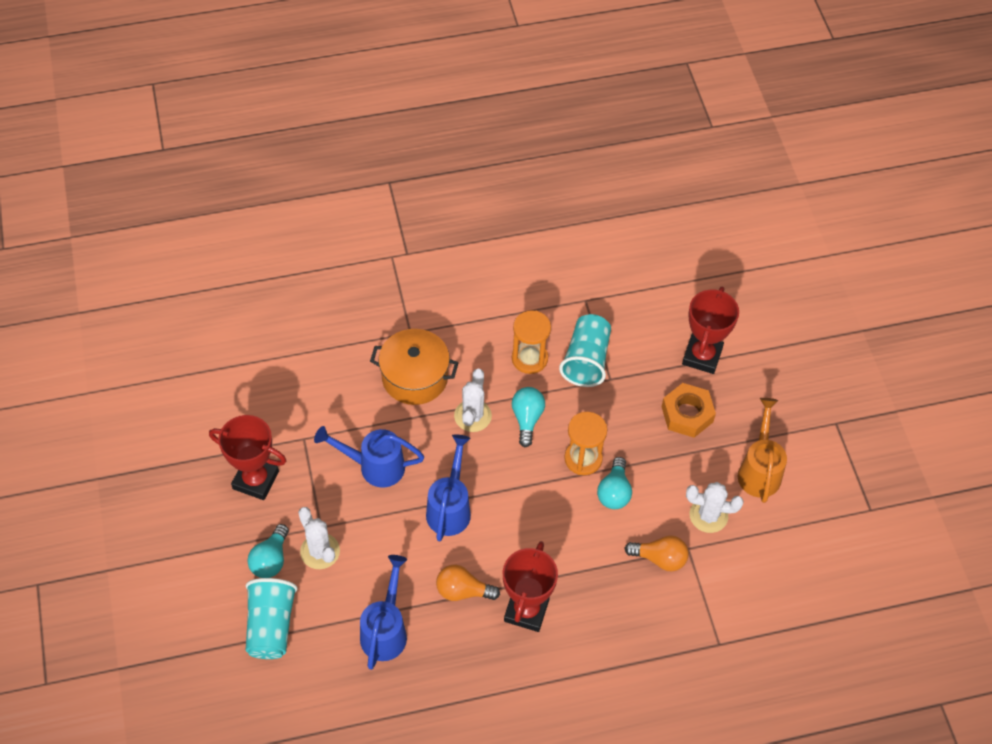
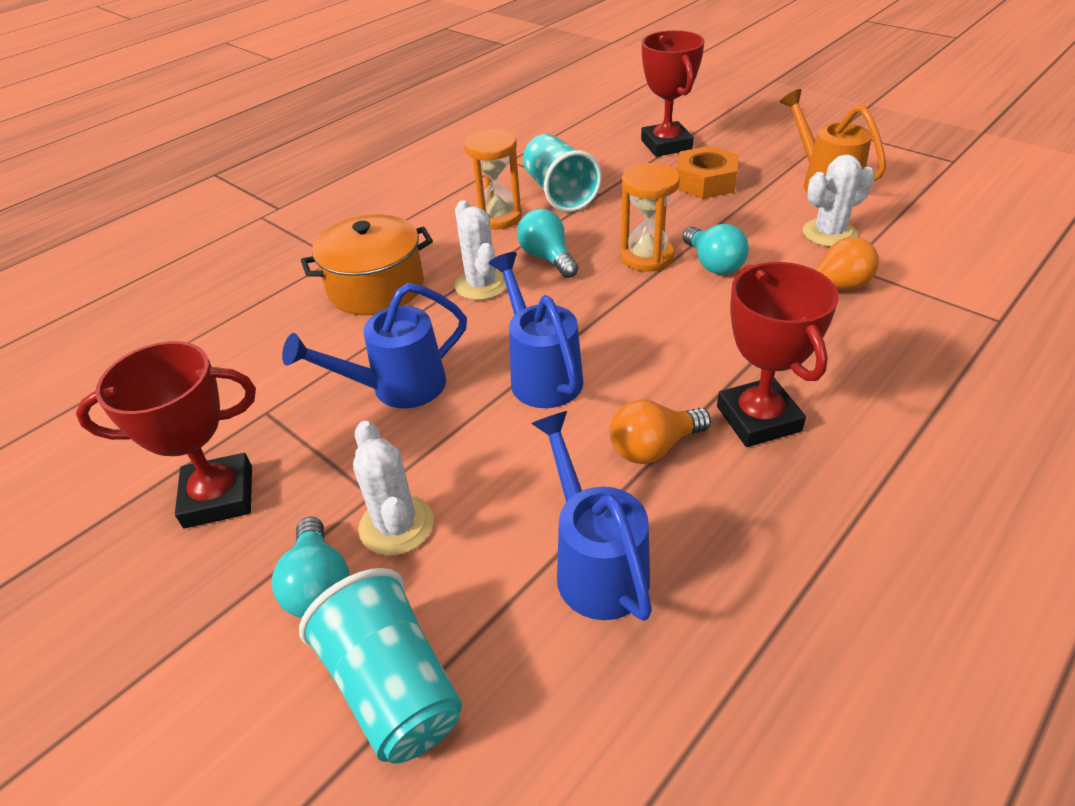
camera: 30 degrees left, 15 degrees down
(320, 551) = (396, 525): white cactus -> white cactus turned 45 degrees clockwise

